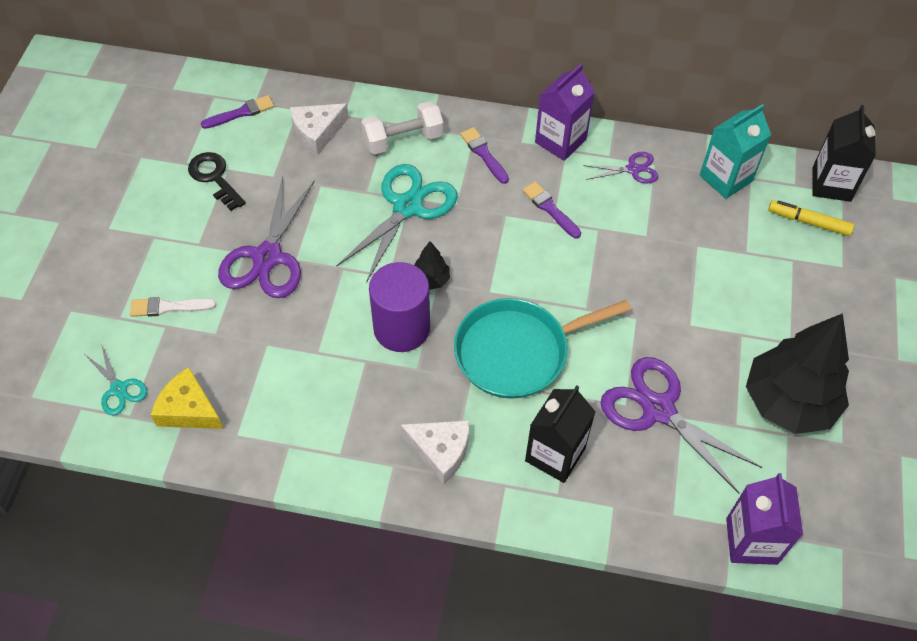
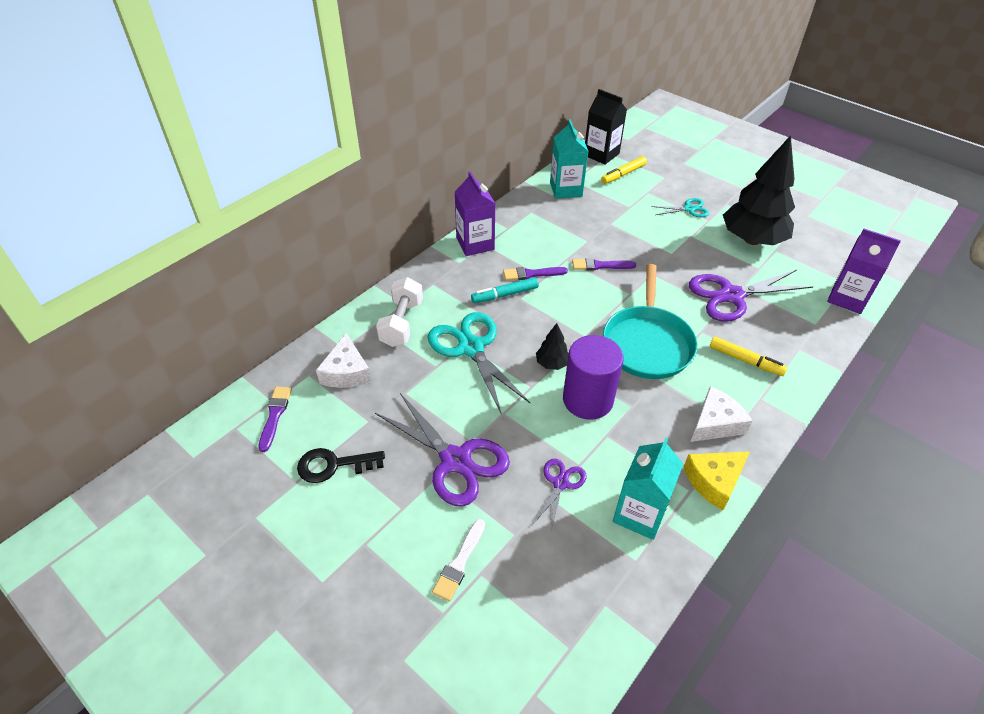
camera: 60 degrees left, 10 degrees down
(119, 389) = (531, 647): turquoise scissors -> turquoise scissors (689, 209)
(188, 409) = (588, 590): yellow cheese -> yellow cheese (714, 481)
(288, 421) = (639, 514): none -> turquoise carton
(483, 154) = (454, 285): purple brush -> purple brush (600, 265)
(501, 200) = (505, 295): none -> turquoise marker
(555, 454) = (745, 360): black carton -> yellow marker
(633, 169) = (527, 223): purple scissors -> purple scissors (560, 483)

